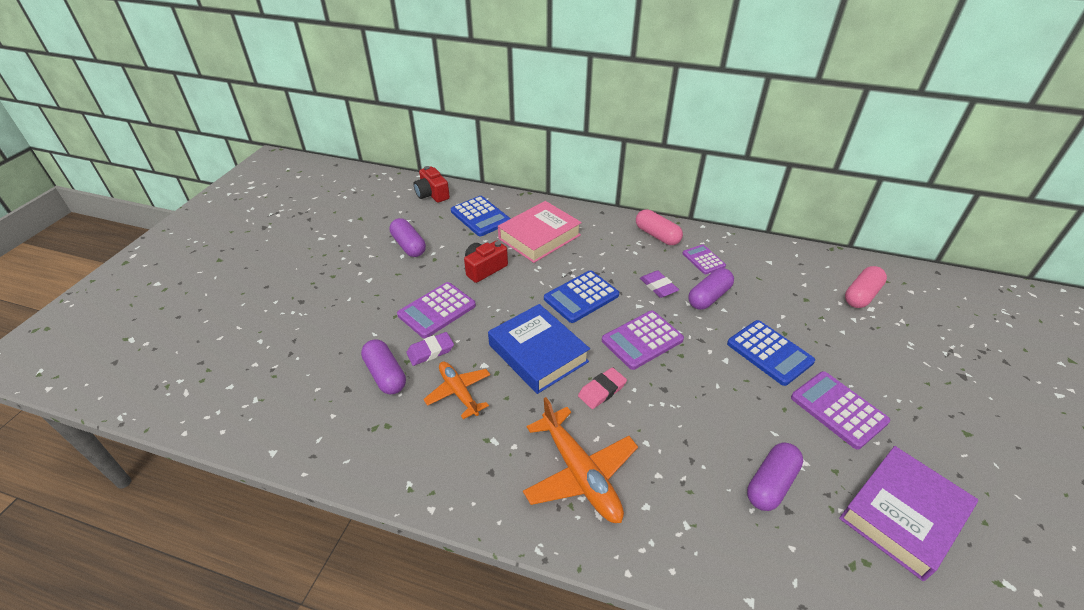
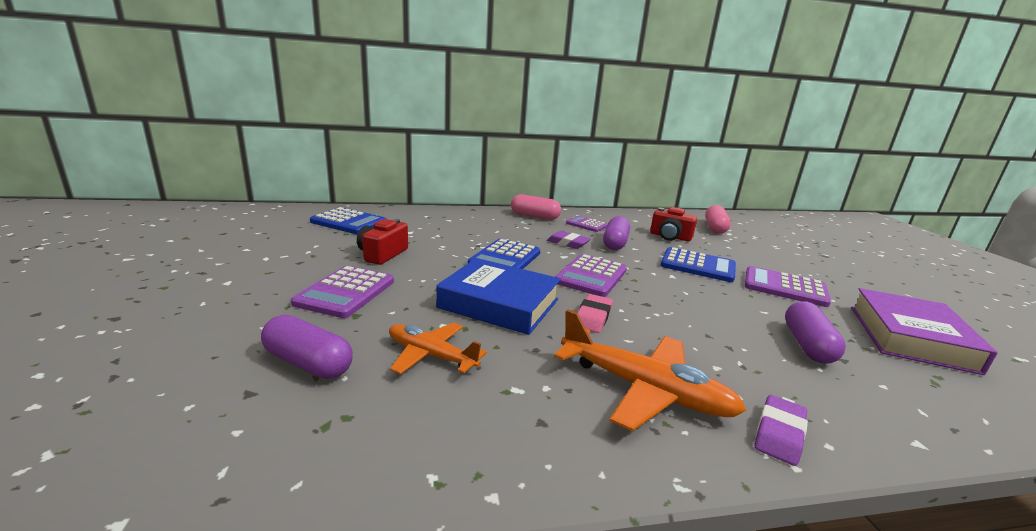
camera: 30 degrees left, 20 degrees down
(409, 246) = (271, 250): purple capsule -> none
(430, 351) = (362, 327): purple eraser -> purple eraser (779, 433)
(432, 194) = (278, 213): red camera -> red camera (670, 237)
(539, 237) = (425, 228): pink book -> none

